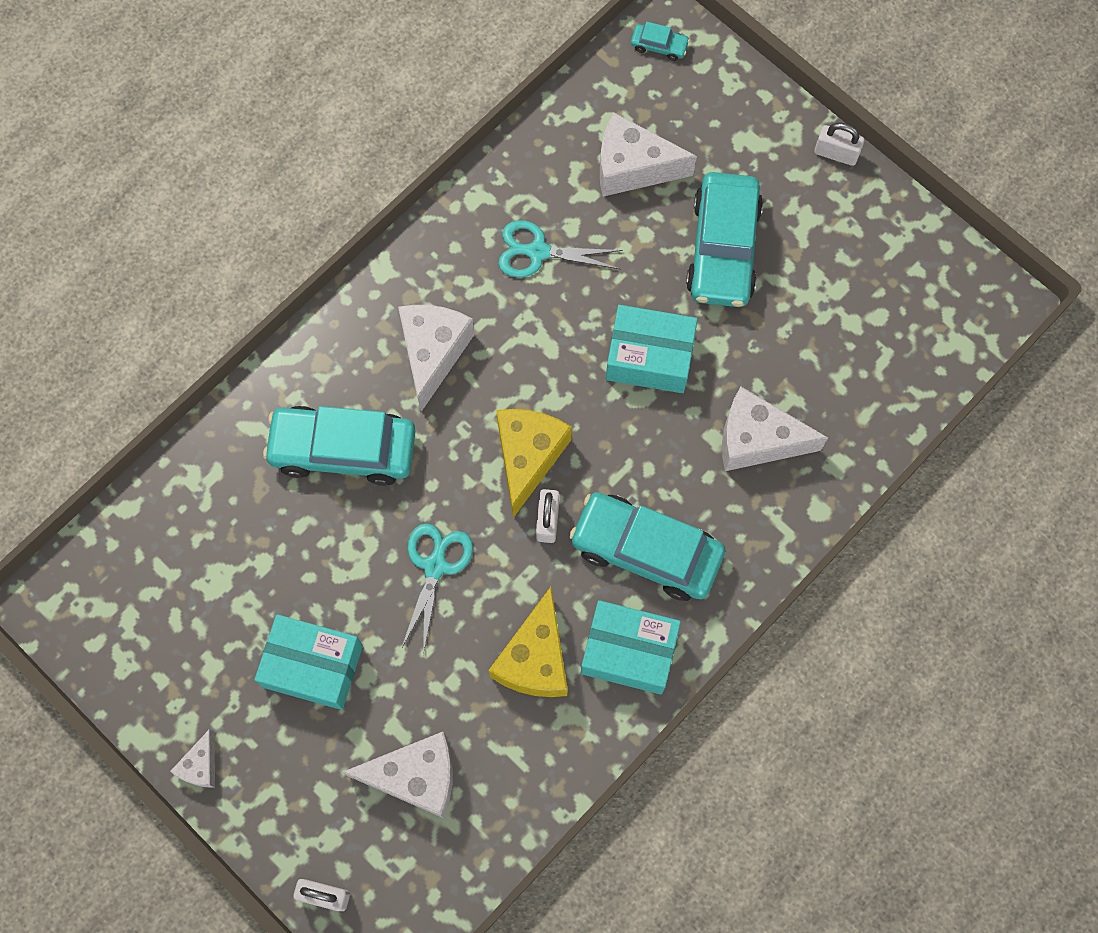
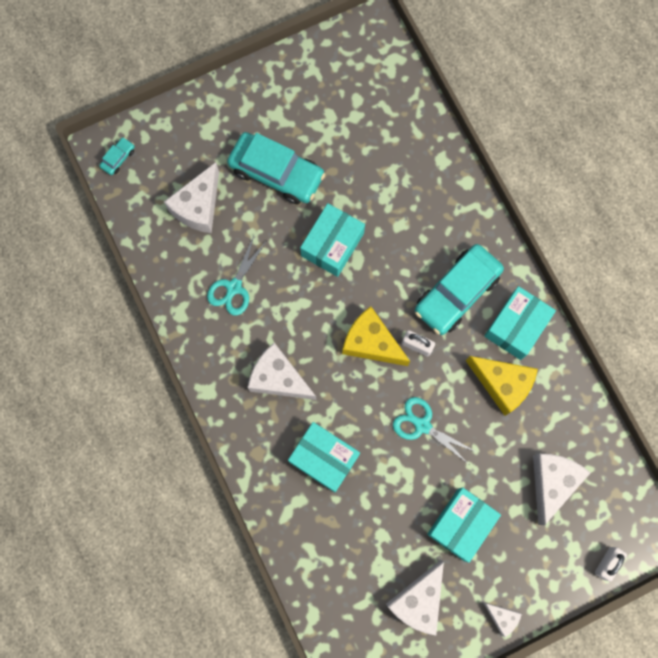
camera: 70 degrees left, 5 degrees up
(343, 450) = (324, 458): turquoise car -> turquoise box
(757, 440) = (410, 201): white cheese -> white cheese (418, 600)
(836, 153) = (239, 81): white padlock -> none

